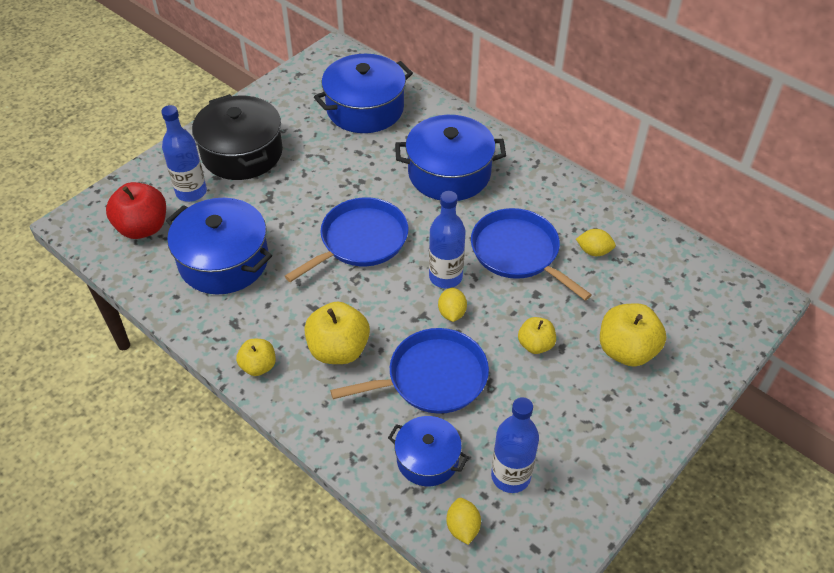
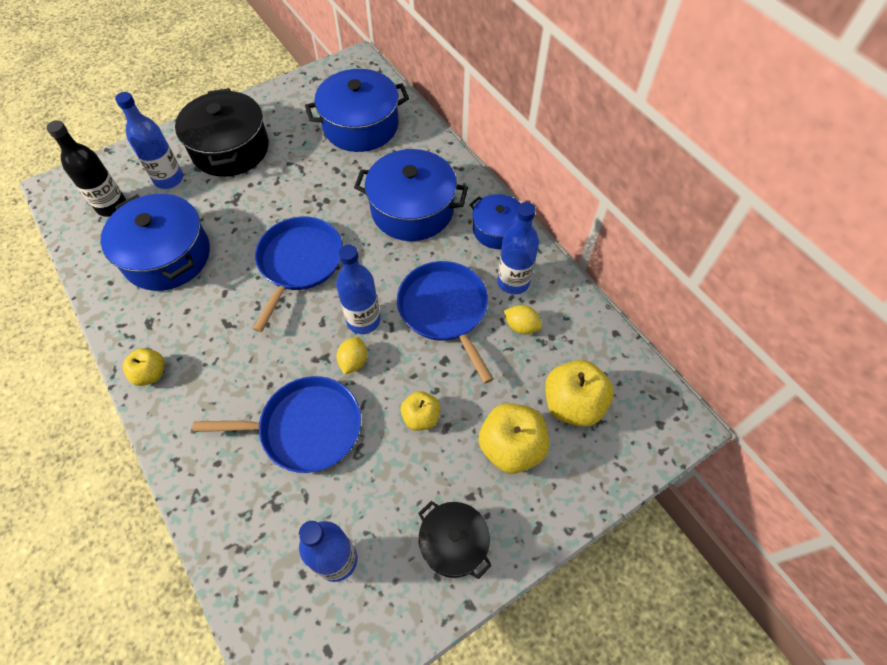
camera: 15 degrees right, 10 degrees up
(143, 228) = (112, 206): red apple -> black bottle
(338, 350) = (230, 375): yellow apple -> yellow apple (572, 404)
(360, 240) = (299, 263): blue pan -> blue pan turned 45 degrees counterclockwise
(427, 459) = (264, 517): blue pot -> blue pot (497, 230)
(463, 527) = (266, 605): yellow lemon -> none
(571, 216) = (513, 282): none -> blue bottle
(609, 437) = (453, 543): none -> black pot

